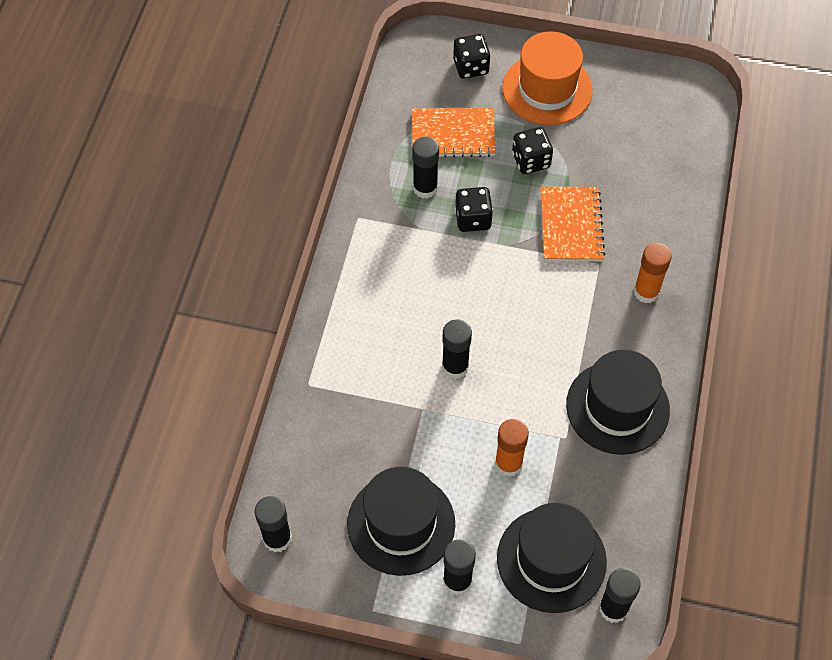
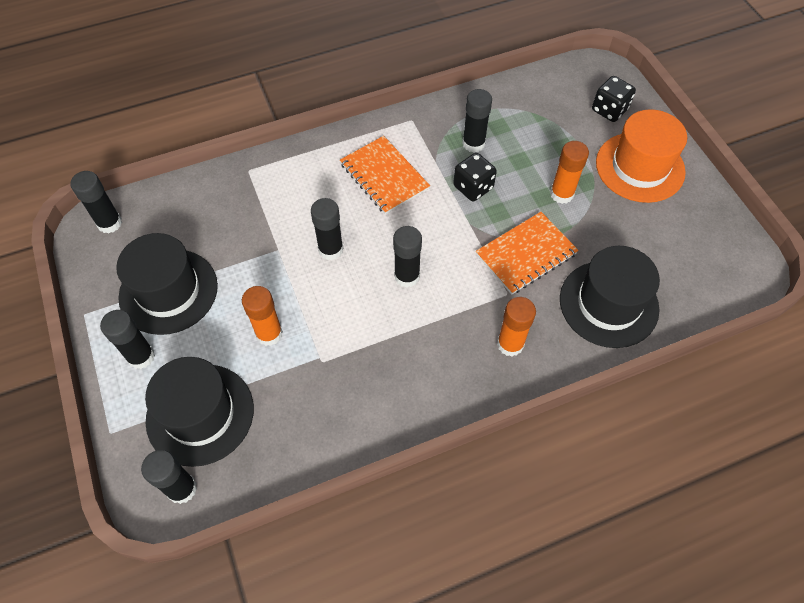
camera: 55 degrees right, 0 degrees up
(453, 134) = (537, 133): orange notebook -> orange notebook (384, 176)
(527, 325) = (407, 276): none -> black glue stick
(531, 161) = (562, 194): black dice -> orange glue stick
(617, 407) = (379, 384): black hat -> black hat (608, 304)

